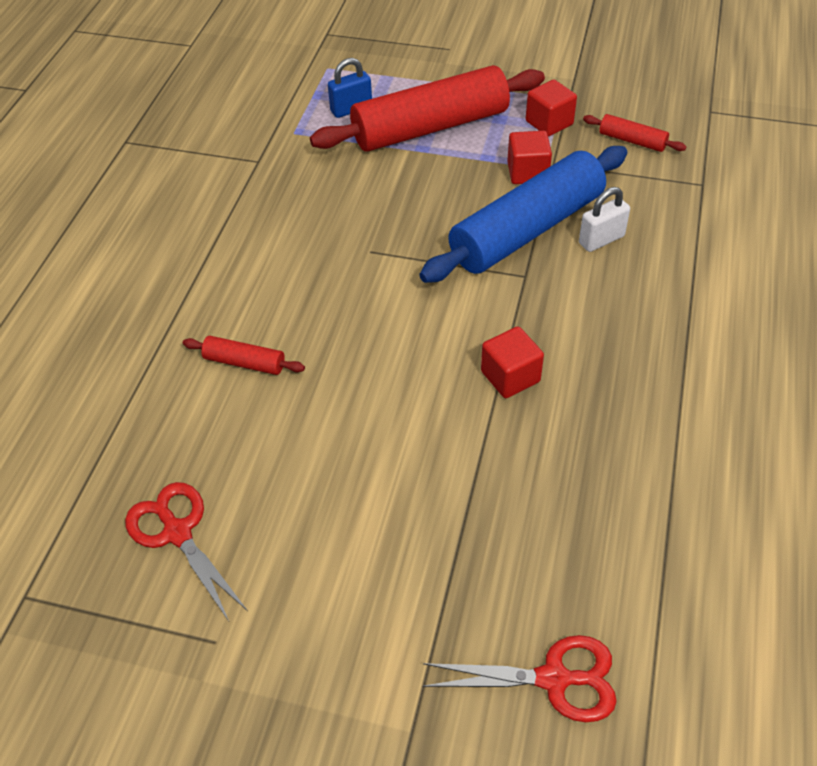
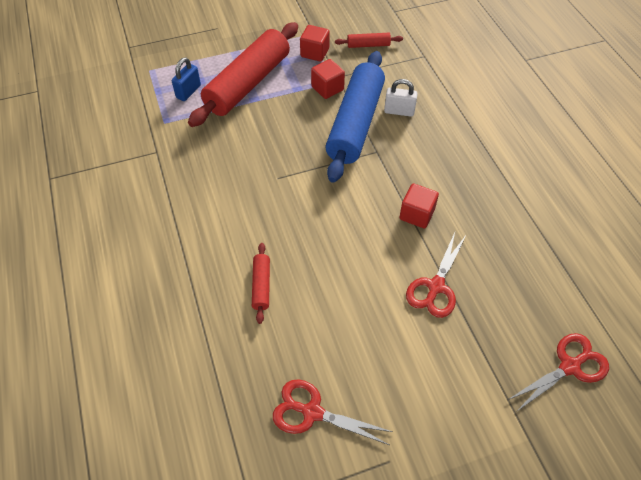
camera: 35 degrees left, 5 degrees up
(244, 363) = (261, 285): red rolling pin -> red rolling pin turned 75 degrees counterclockwise
(456, 476) = (435, 287): none -> red scissors
(601, 240) = (399, 111): white padlock -> white padlock turned 75 degrees clockwise

